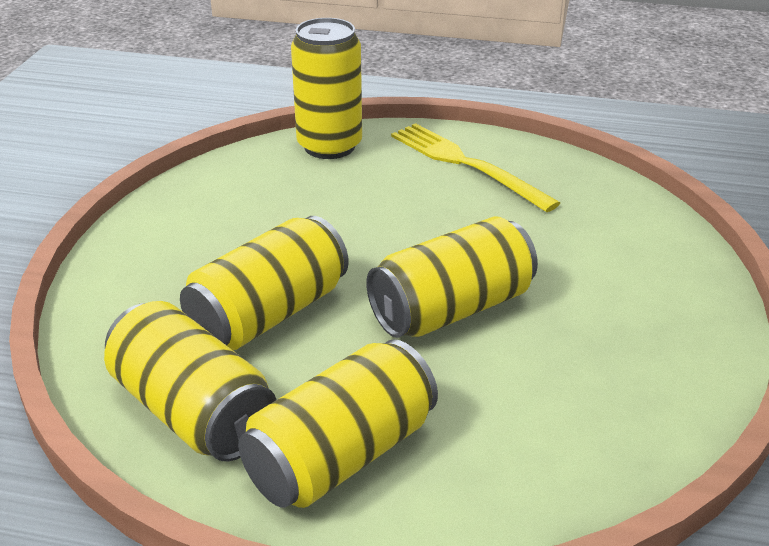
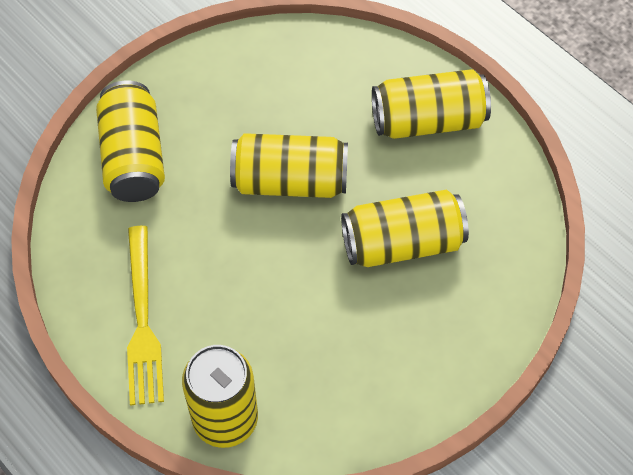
camera: 145 degrees left, 25 degrees up
(192, 411) = (489, 191): yellow can -> yellow can (133, 157)

